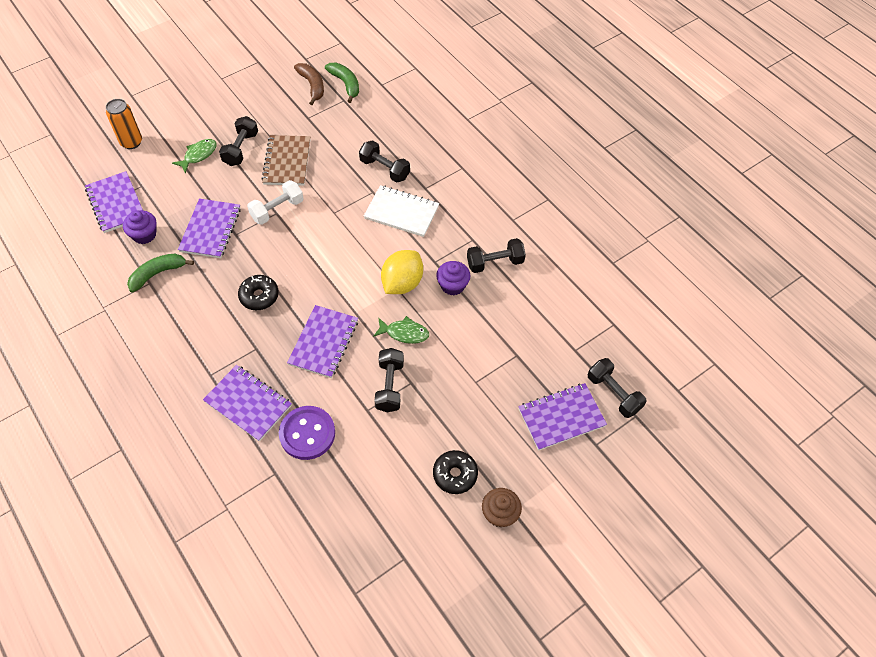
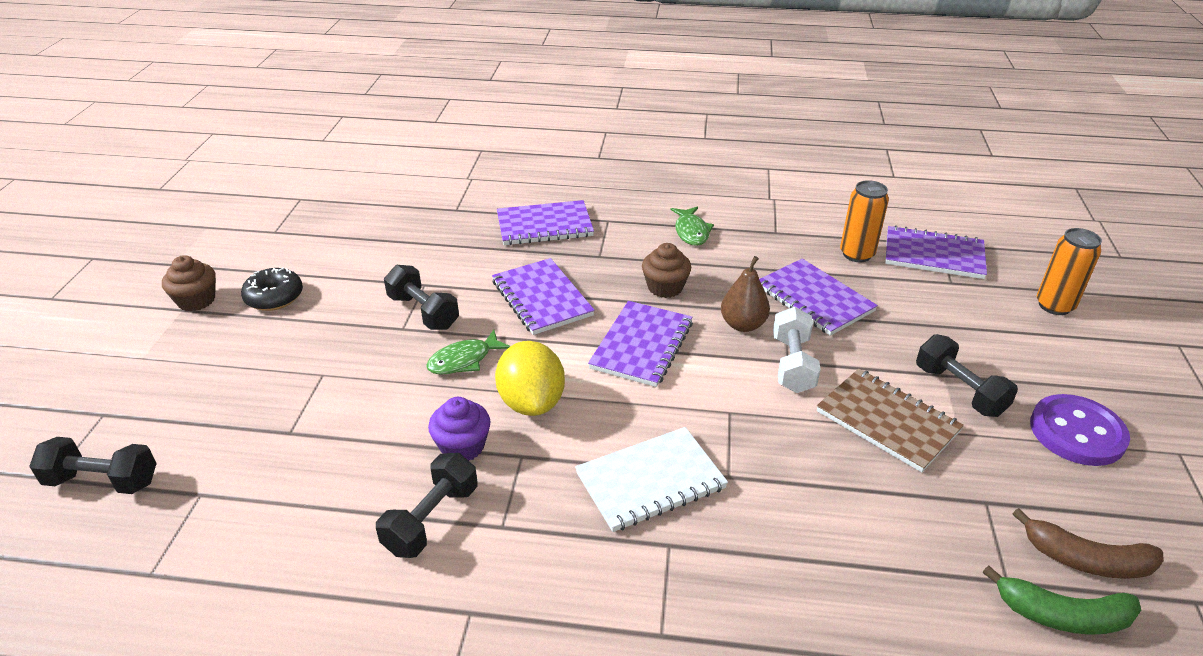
camera: 135 degrees right, 20 degrees down
(144, 235) = (856, 254): purple cupcake -> orange can
(158, 274) = (783, 241): green banana -> none
(198, 155) = (977, 347): green fish -> green fish (691, 232)
(259, 296) = (665, 287): black donut -> brown cupcake
(262, 244) = (743, 325): none -> brown pear
(307, 433) = (462, 241): purple button -> purple button (1077, 432)
(385, 169) = (765, 522): black dumbbell -> none
(561, 417) = (172, 410): purple notebook -> purple notebook (641, 345)

